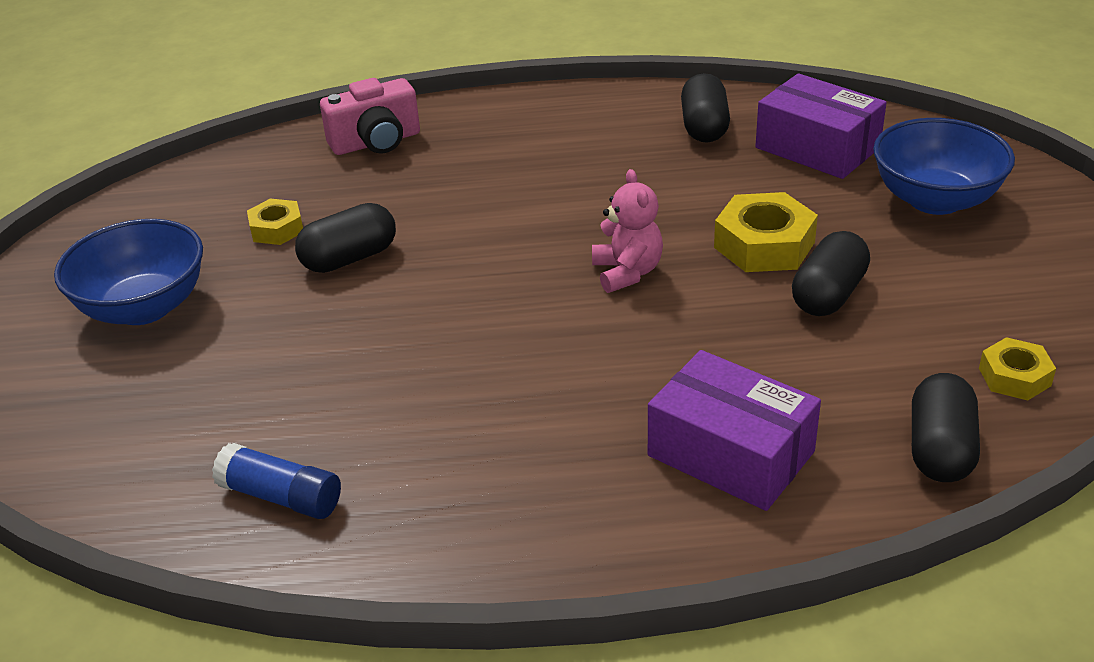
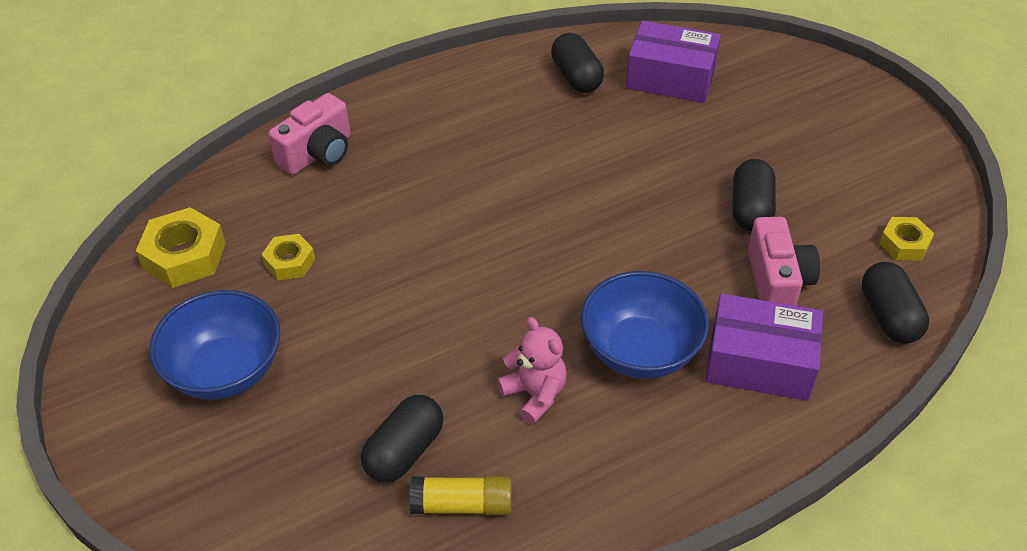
camera: 25 degrees left, 10 degrees up
(281, 496) = (462, 505): blue glue stick -> yellow glue stick
(349, 258) = (371, 274): black capsule -> black capsule (404, 451)
(627, 272) = (598, 228): pink teddy bear -> pink teddy bear (535, 394)
(764, 245) = (682, 177): yellow nut -> yellow nut (184, 256)
(811, 376) = (777, 282): none -> pink camera
(935, 200) = (777, 106): blue bowl -> blue bowl (640, 351)

